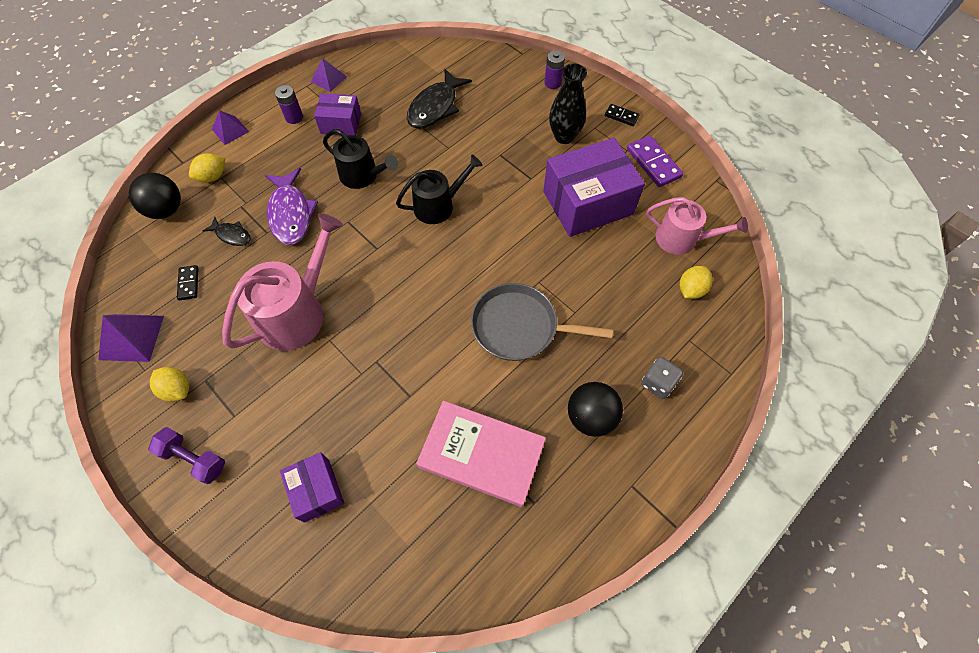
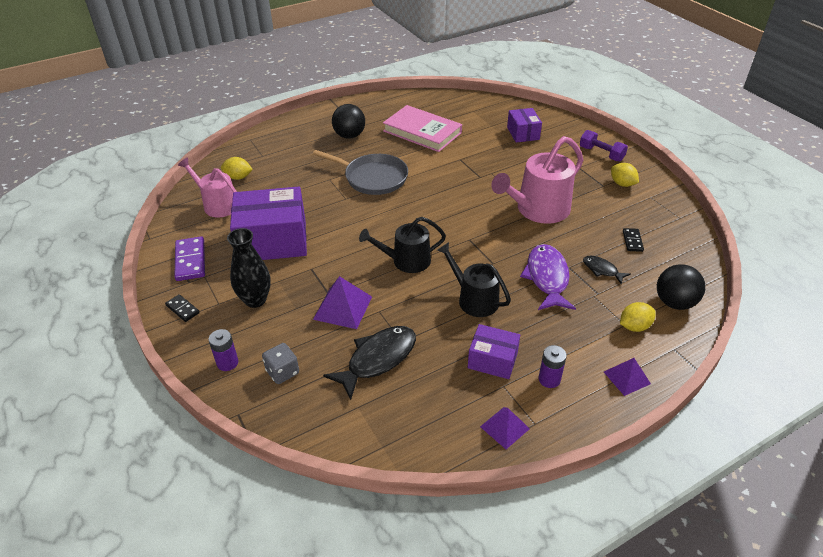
camera: 165 degrees left, 20 degrees down
(131, 337) = (668, 215): purple pyramid -> purple pyramid (343, 307)
(657, 383) = (299, 142): grey dice -> grey dice (282, 372)
(691, 289) = (238, 177): yellow lemon -> yellow lemon turned 45 degrees clockwise

